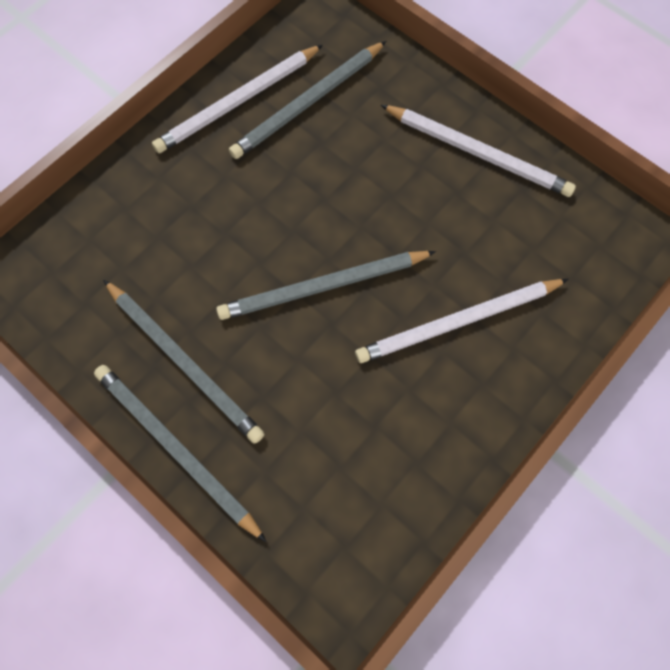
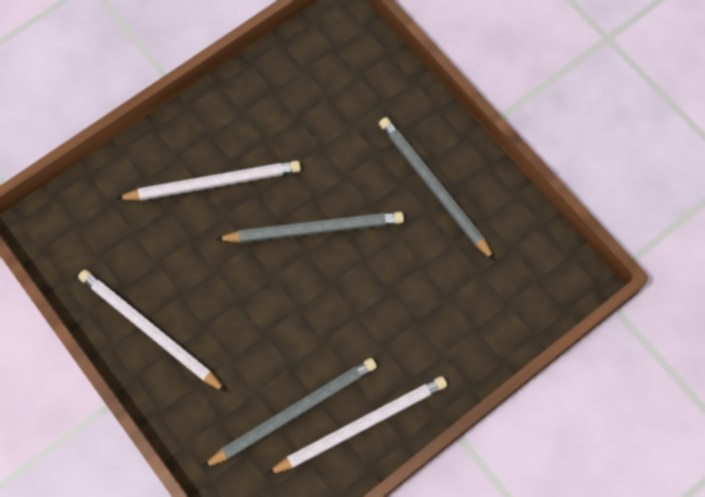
camera: 170 degrees left, 0 degrees up
(176, 449) = (444, 127): grey pencil -> none

